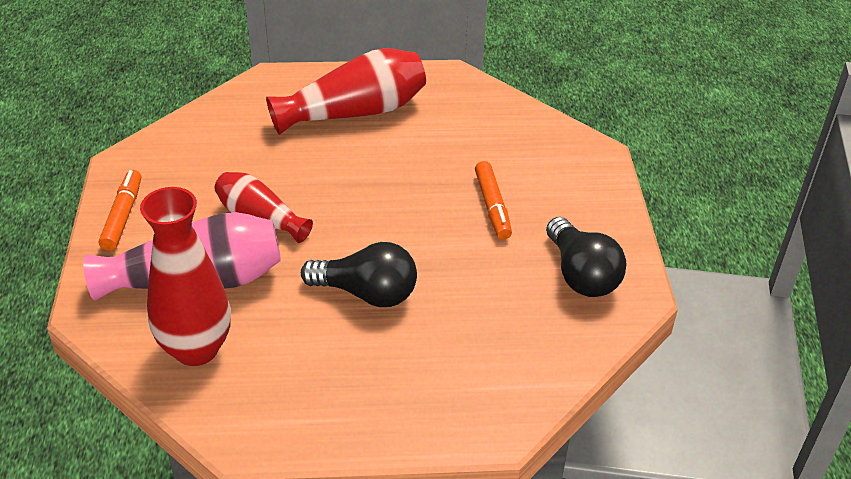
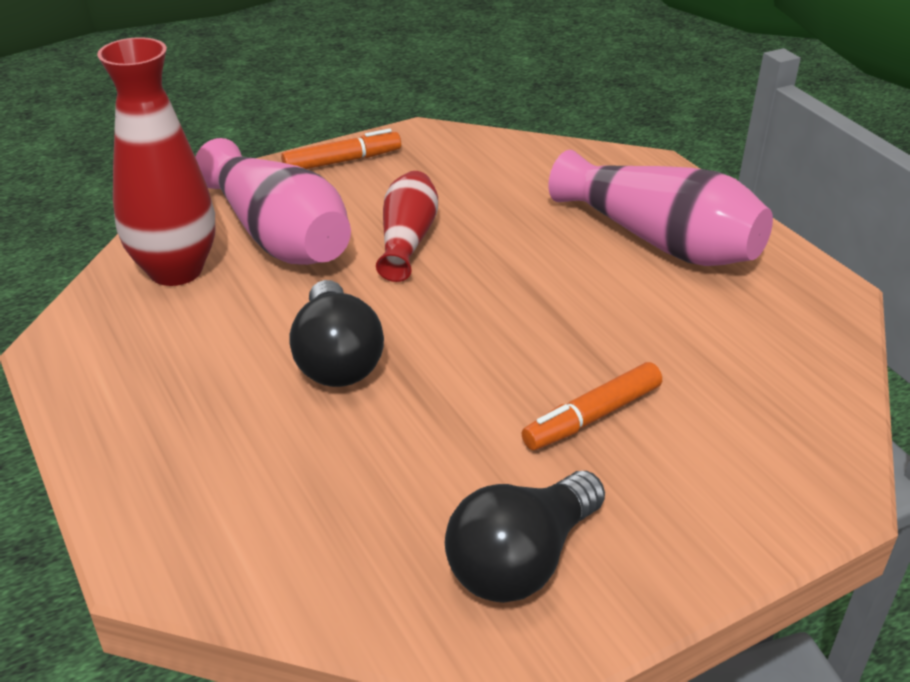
camera: 65 degrees right, 5 degrees down
(354, 112) = (660, 240): red vase -> pink vase

